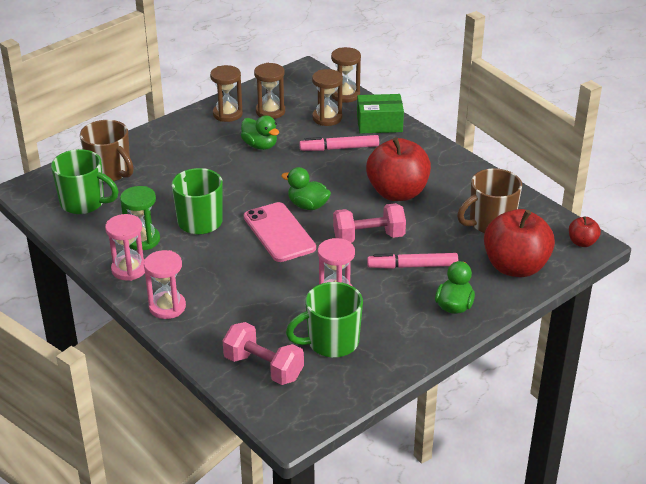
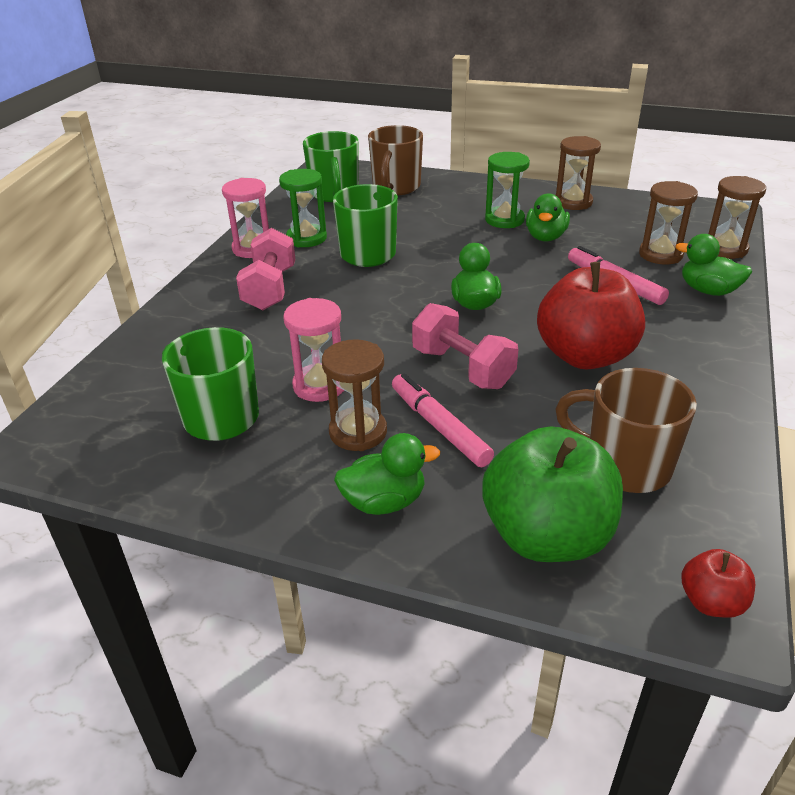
camera: 60 degrees right, 0 degrees up
(167, 307) = (207, 289): pink hourglass -> none
(218, 150) = (504, 220): none -> green hourglass
(263, 368) = (138, 385): pink dumbbell -> pink dumbbell (270, 289)
(270, 111) = (616, 220): brown hourglass -> brown hourglass (358, 432)
(279, 232) = (401, 304): pink phone -> none
(379, 124) = (708, 290): green box -> green duck
(515, 267) = (546, 536): red apple -> green apple

